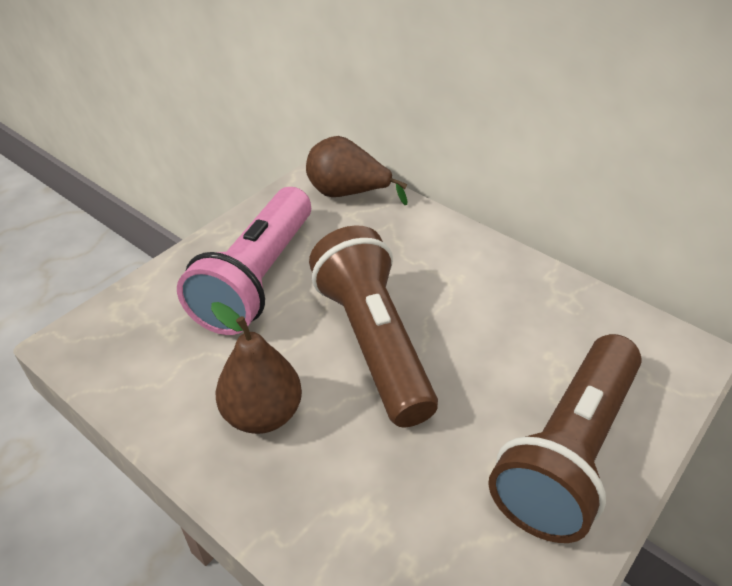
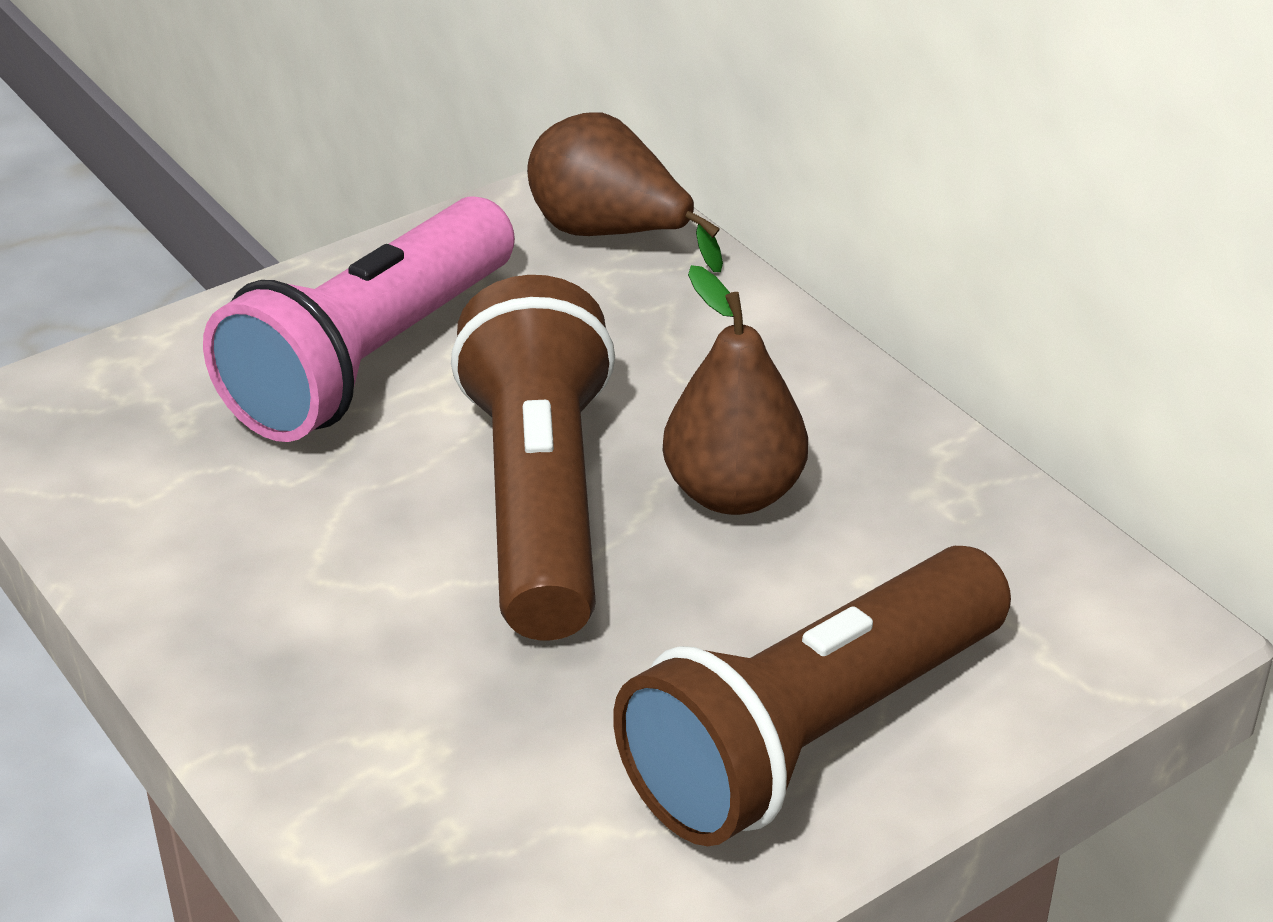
camera: 15 degrees right, 5 degrees down
(262, 414) = (295, 577): brown pear -> brown pear (733, 493)

